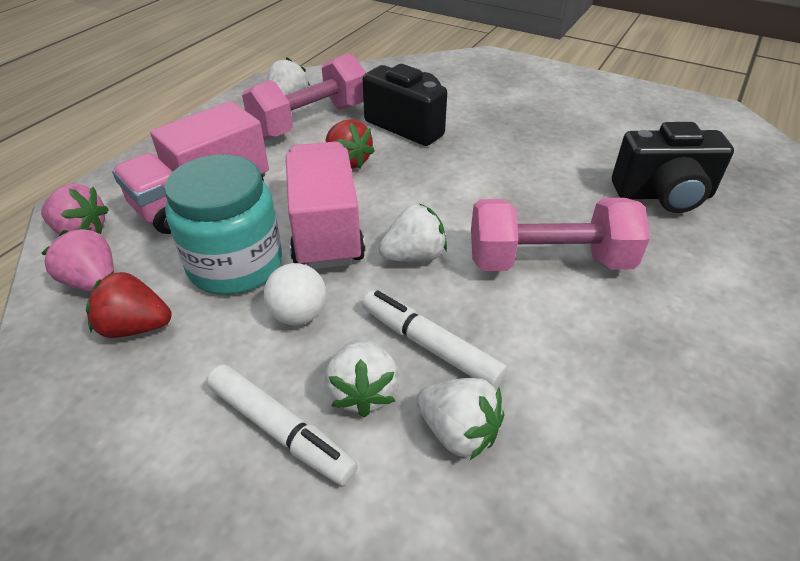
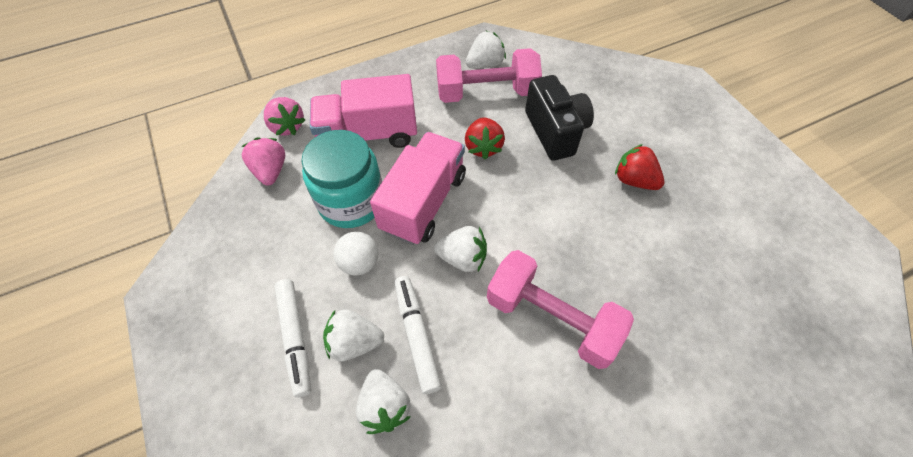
camera: 35 degrees right, 15 degrees up
(135, 327) = (271, 218): red strawberry -> red strawberry (634, 180)
(363, 392) = (354, 342): white strawberry -> white strawberry turned 60 degrees clockwise
(663, 195) = (704, 312): black camera -> none

